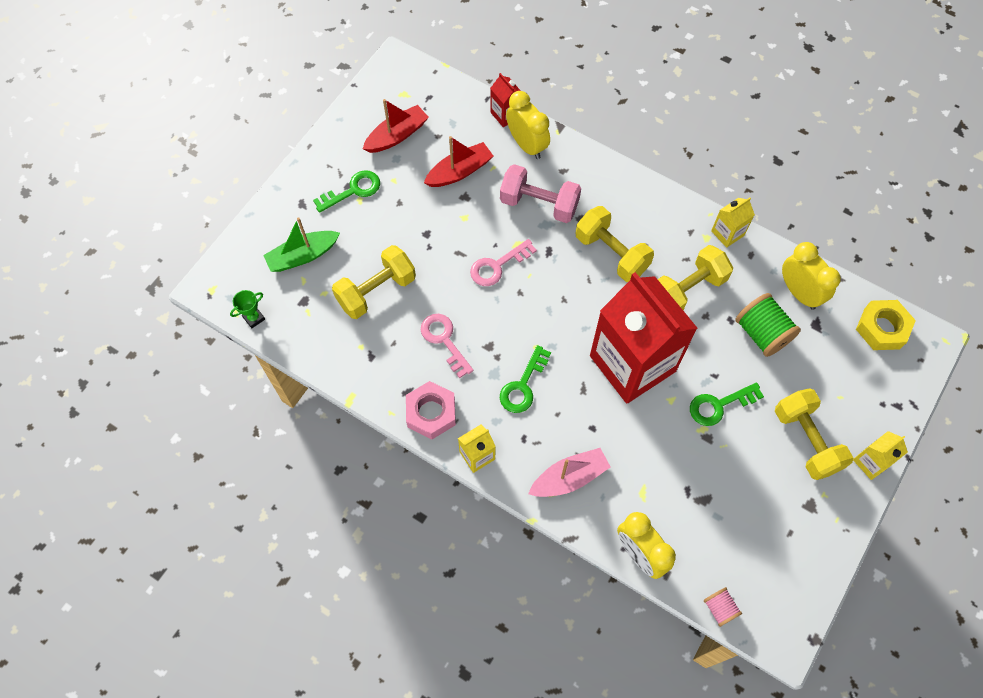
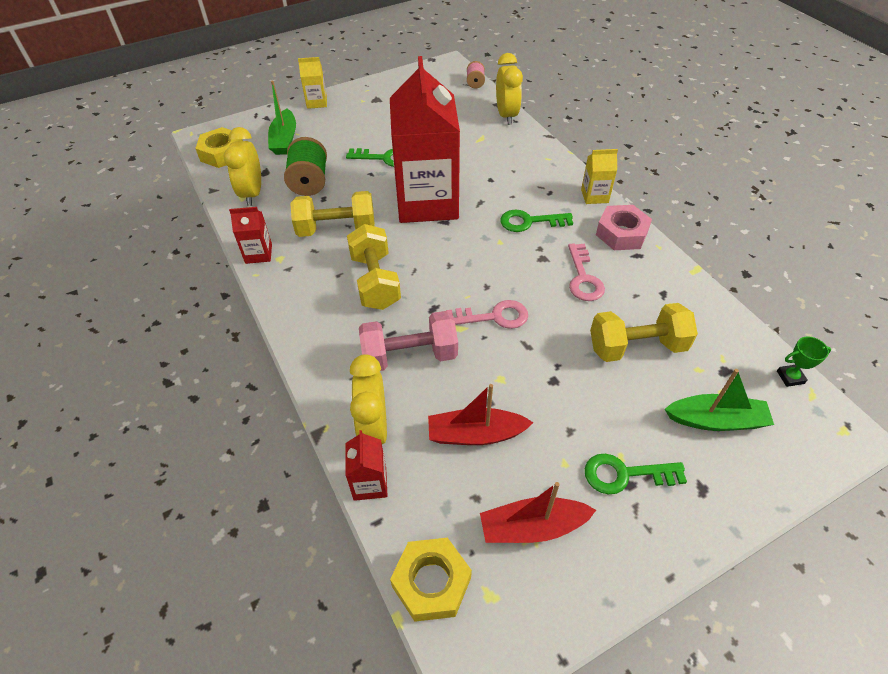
camera: 150 degrees left, 15 degrees down
(438, 85) = (431, 582): none -> yellow nut
(523, 385) = (529, 222): green key -> green key turned 150 degrees counterclockwise
(539, 204) = (409, 356): pink dumbbell -> pink dumbbell turned 60 degrees counterclockwise
(569, 478) = (528, 161): pink boat -> none
(727, 233) = (258, 254): yellow carton -> red carton
(806, 440) = (345, 123): yellow dumbbell -> none
(843, 380) = (284, 140): none -> green boat

